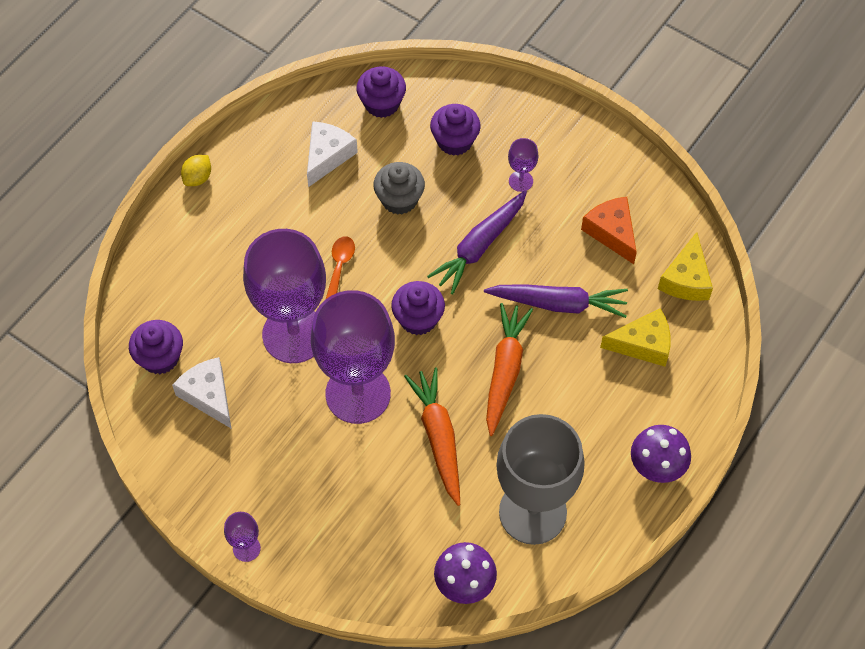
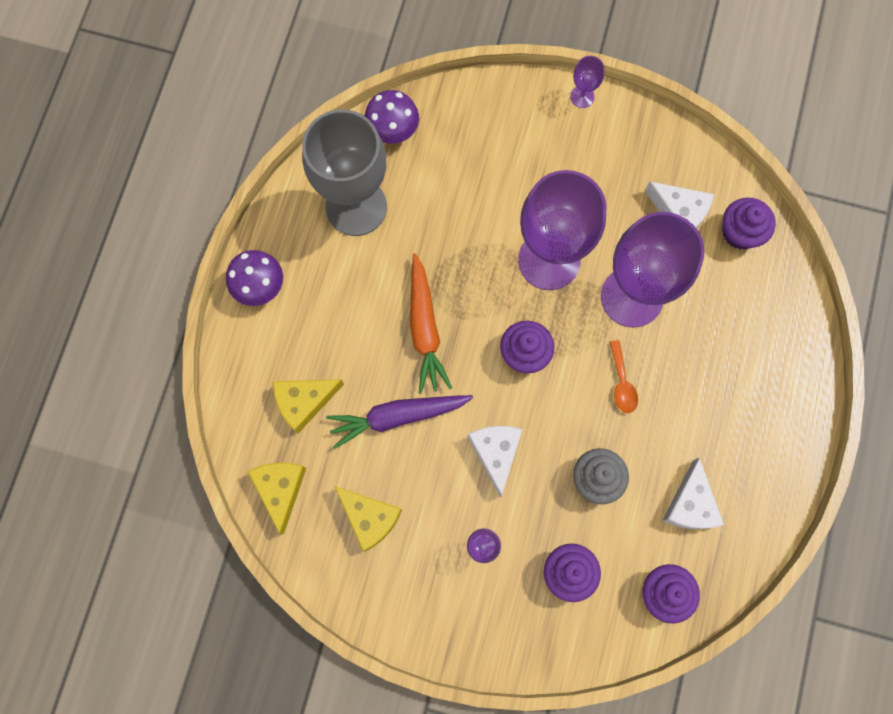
camera: 160 degrees right, 15 degrees up
(198, 178) = (806, 430): yellow lemon -> none
(438, 437) = (461, 244): orange carrot -> none
(479, 246) = (496, 453): purple carrot -> white cheese
(612, 232) = (369, 518): orange cheese -> yellow cheese

